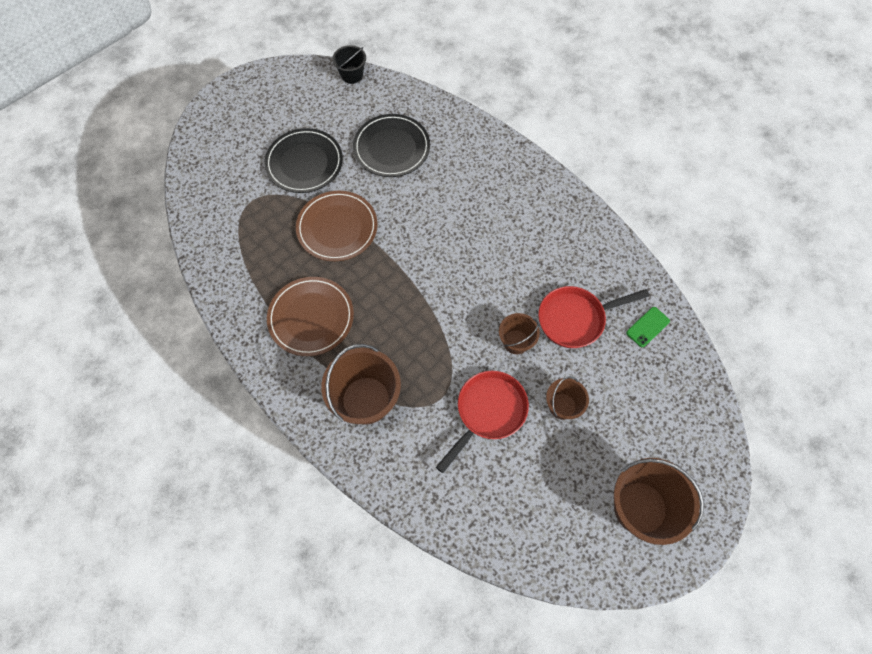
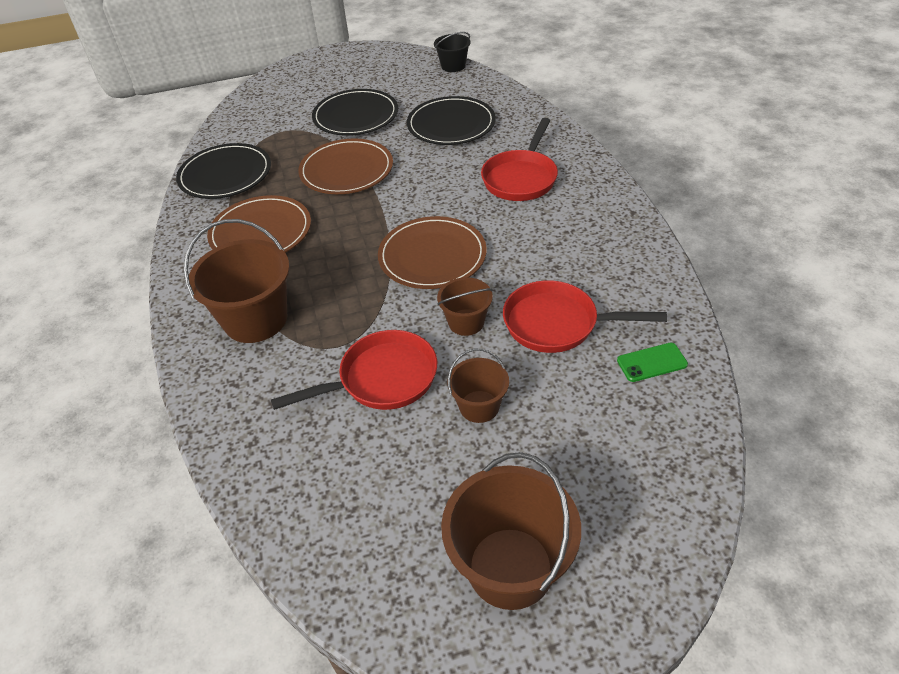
camera: 30 degrees right, 20 degrees down
(236, 268) = (225, 175): none -> black plate
(458, 291) = (432, 256): none -> brown plate
(479, 190) = (521, 178): none -> red pan

